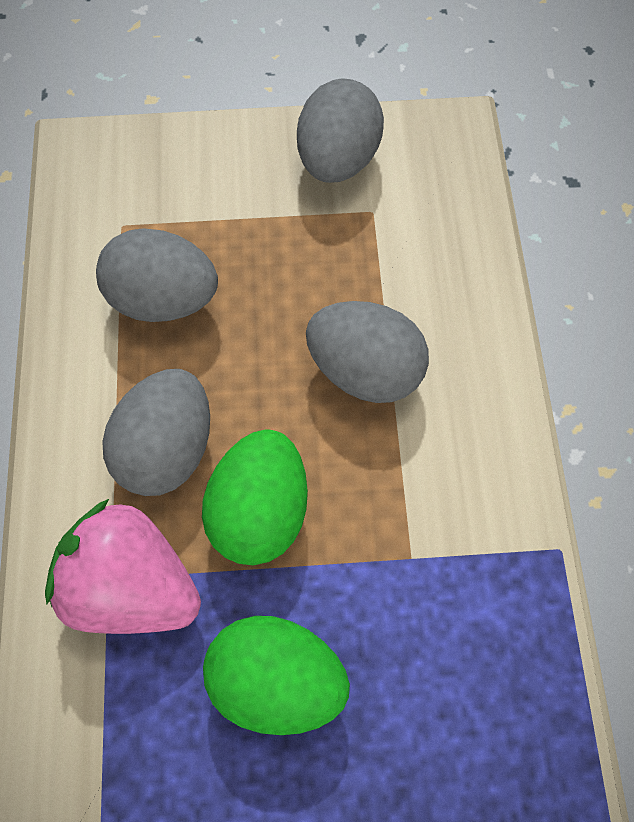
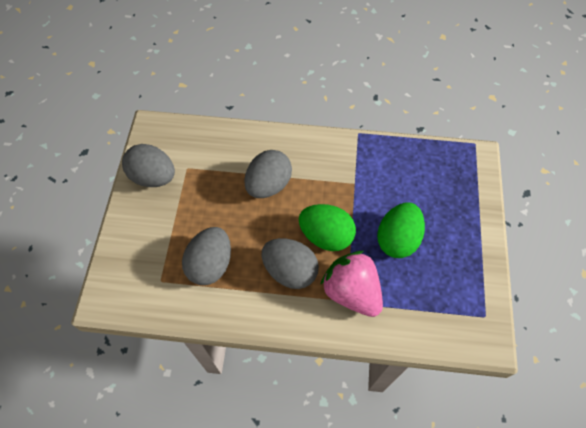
camera: 80 degrees left, 5 degrees down
(132, 585) = (351, 292): pink strawberry -> pink strawberry turned 105 degrees clockwise

